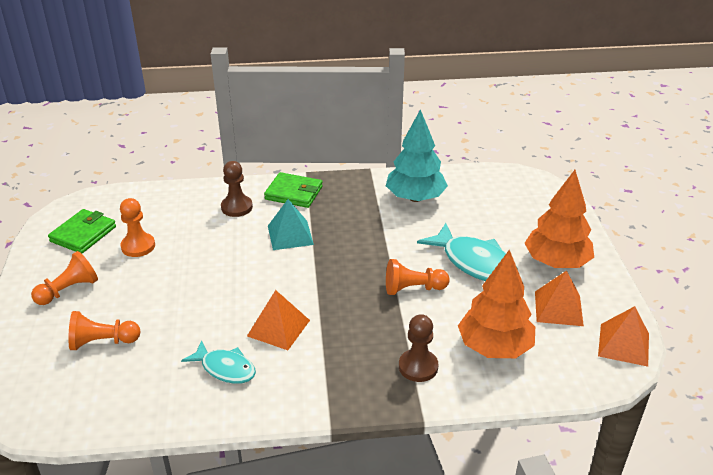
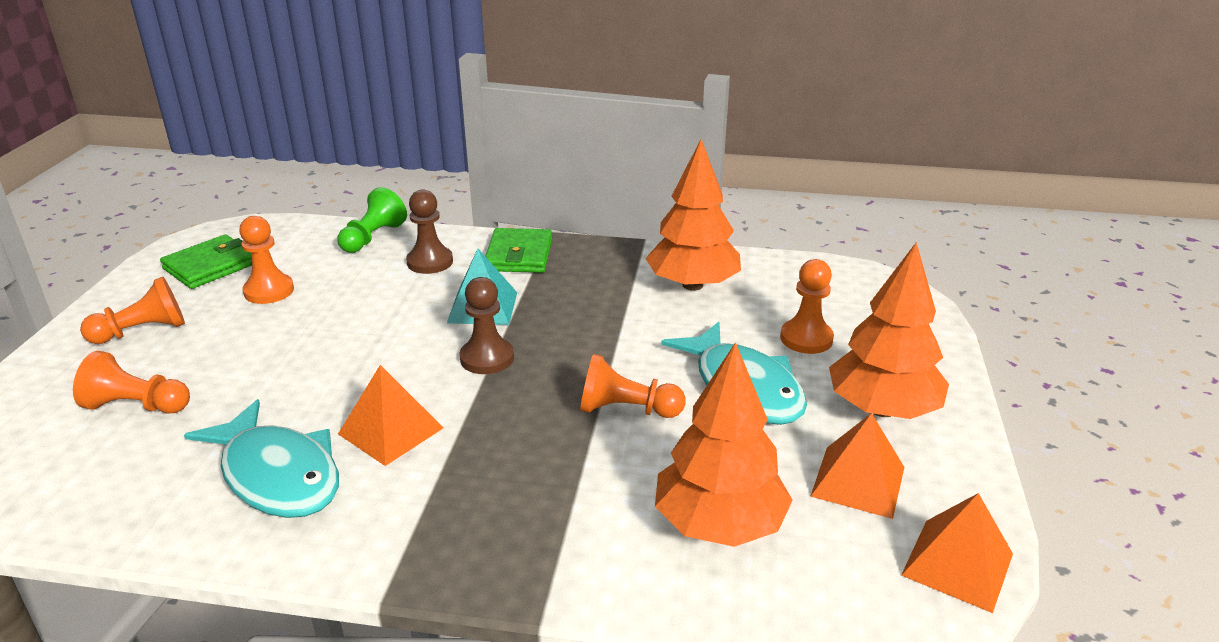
camera: 15 degrees right, 5 degrees down
(186, 194) = (373, 237): none -> green pawn
(225, 368) = (277, 475): turquoise fish -> turquoise fish, size x1.60
(294, 193) = (519, 255): green wallet -> green wallet turned 60 degrees clockwise
(415, 198) = (692, 285): turquoise tree -> orange tree
(418, 367) = (574, 531): brown pawn -> brown pawn (487, 358)
(498, 224) = (806, 338): none -> orange pawn

